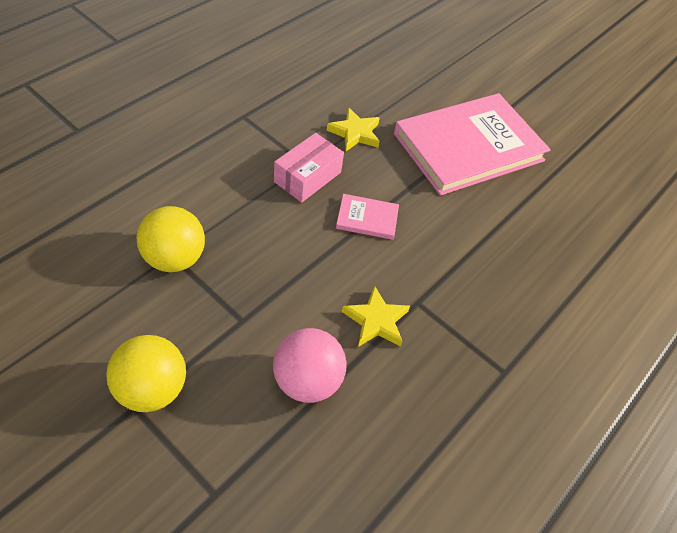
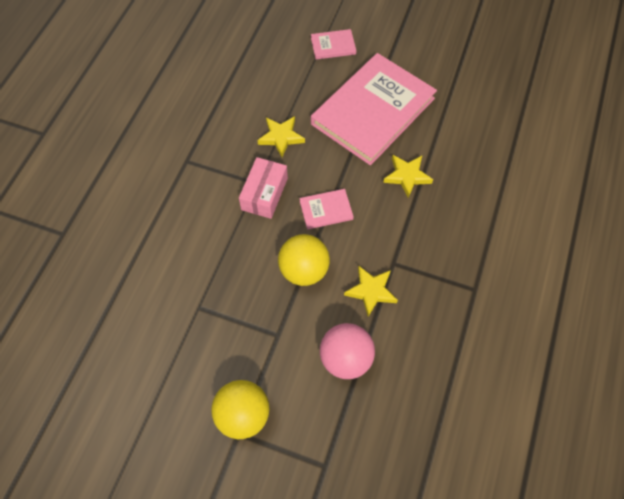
camera: 15 degrees left, 10 degrees up
(174, 258) = (202, 309): yellow ball -> yellow ball (304, 270)
(454, 75) = (333, 46): none -> pink book
(477, 222) = (407, 176): none -> yellow star

